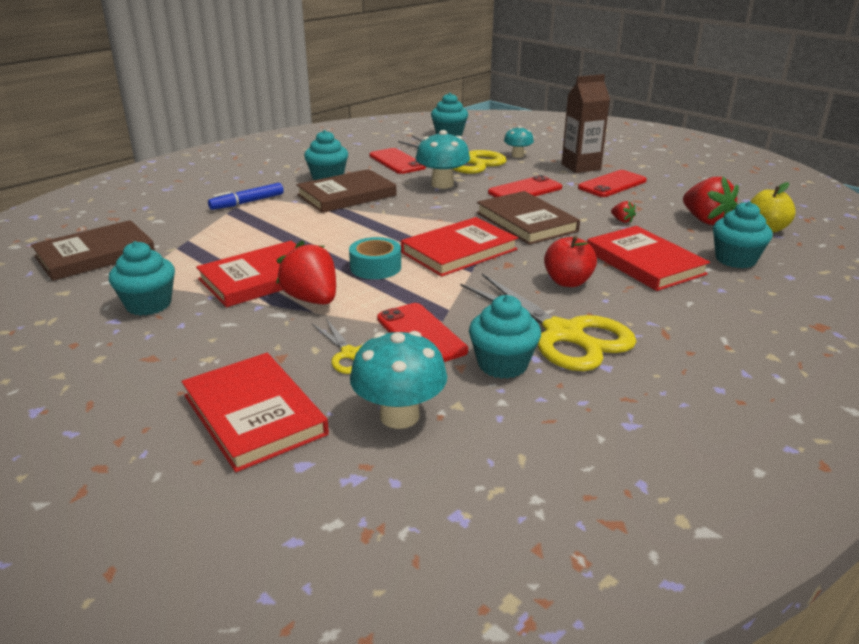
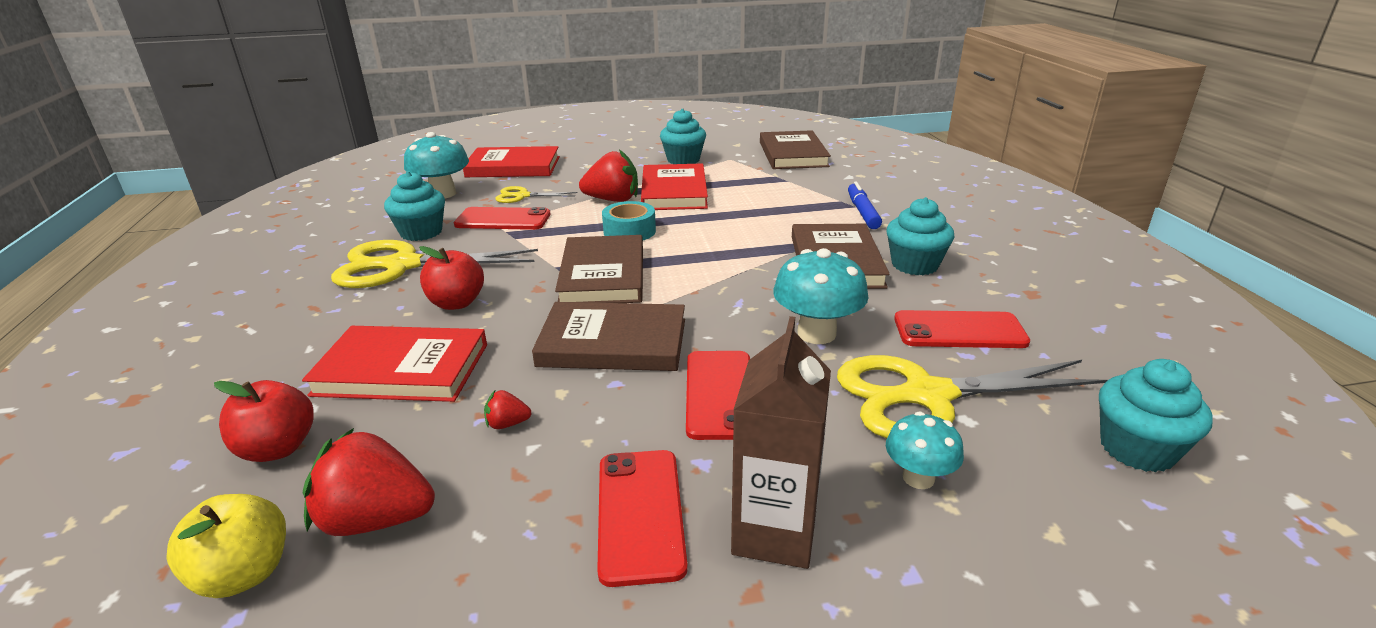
camera: 125 degrees right, 0 degrees up
(459, 251) = (602, 275): red book -> brown book
(735, 259) = (278, 448): turquoise cupcake -> red apple

